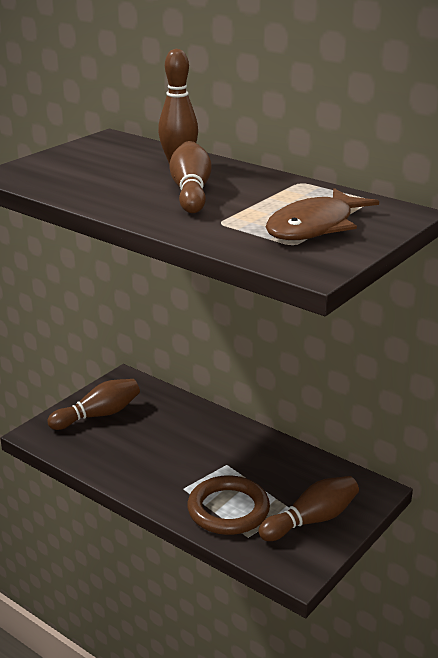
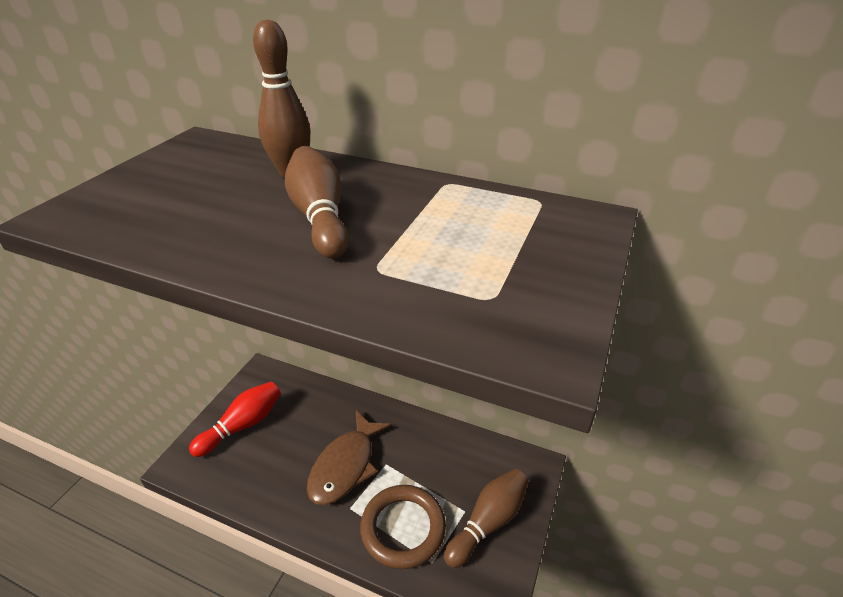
camera: 15 degrees left, 10 degrees up
(98, 415) = (242, 425): brown bowling pin -> red bowling pin
(315, 227) = (502, 259): brown fish -> brown fish (346, 466)

